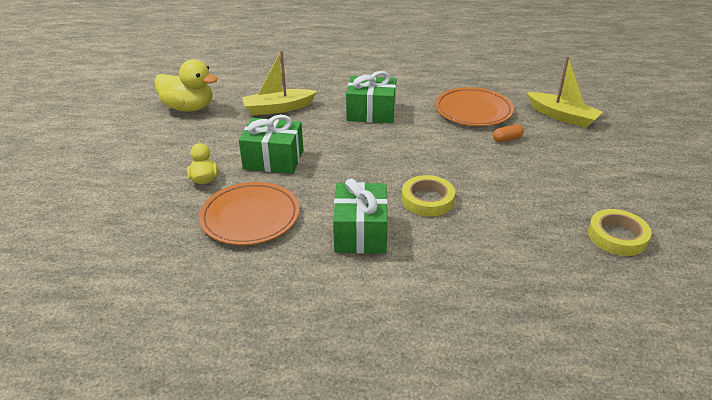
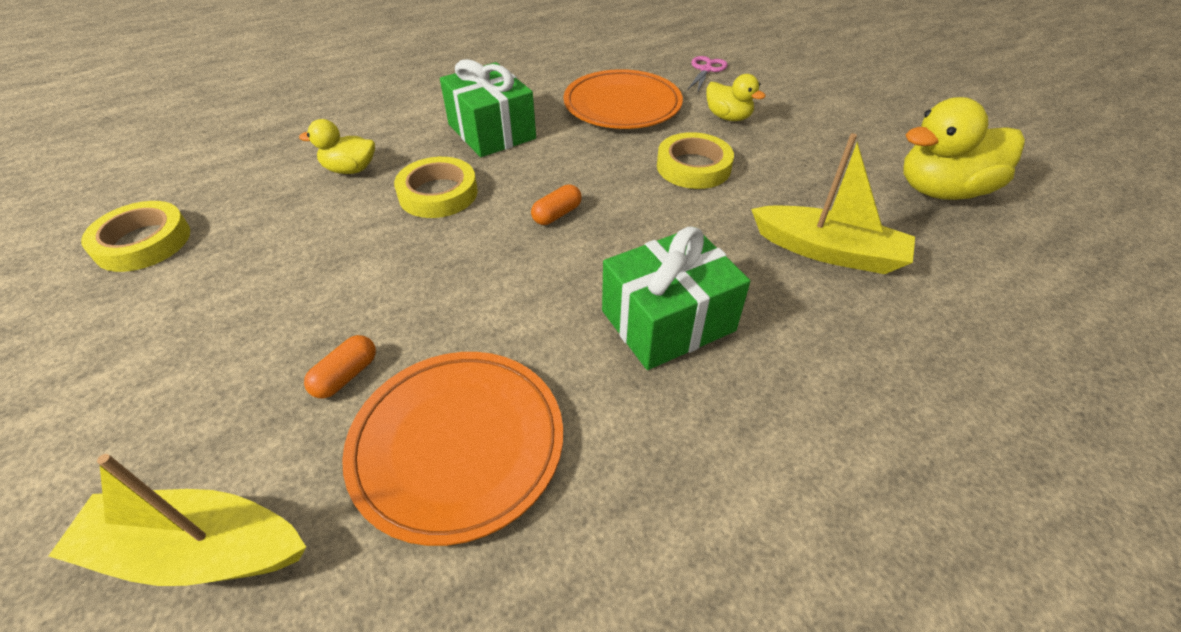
camera: 145 degrees right, 10 degrees up
(146, 223) = (706, 70): none -> pink scissors
(273, 159) = (693, 167): green gift -> yellow tape
(278, 108) = (828, 251): yellow boat -> yellow boat turned 75 degrees clockwise
(373, 164) = (557, 214): none -> orange capsule
(476, 240) = (350, 169): none -> yellow duck

